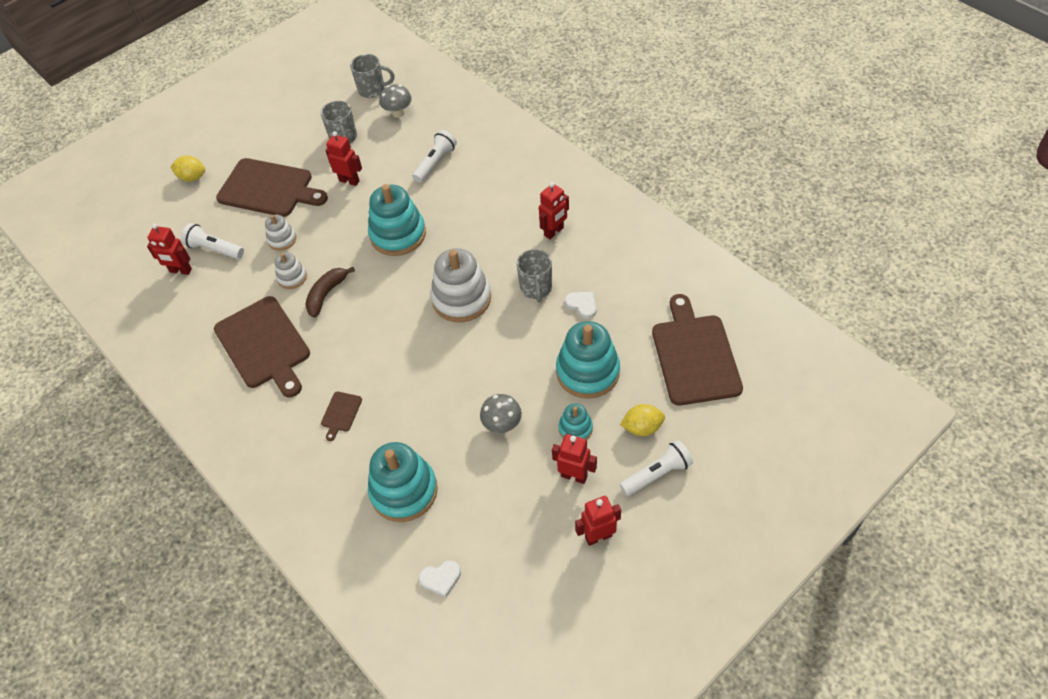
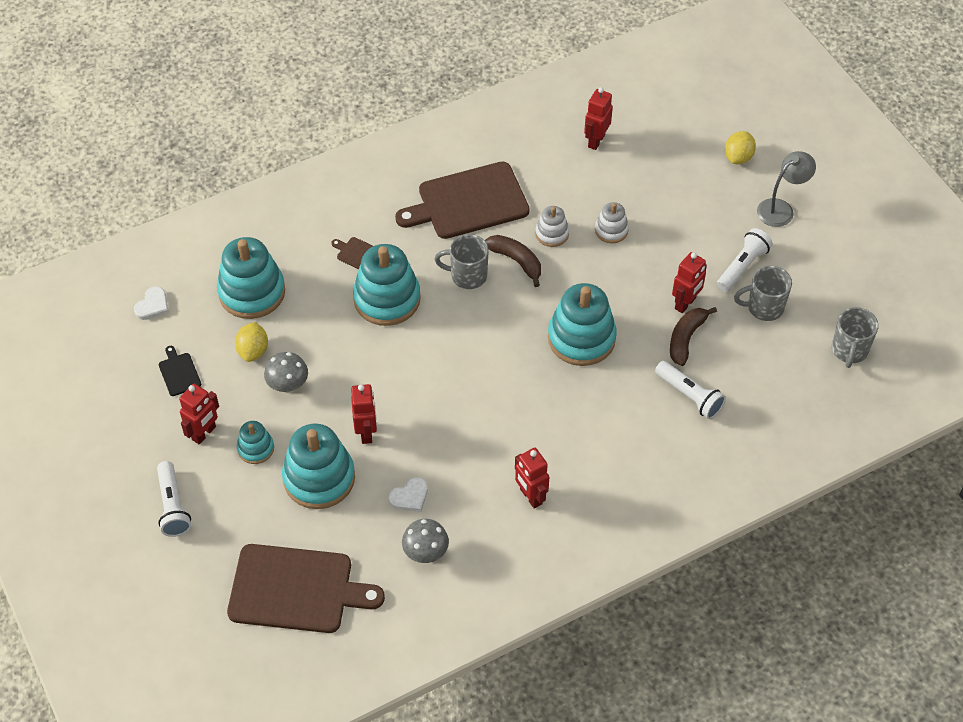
camera: 100 degrees right, 0 degrees up
(214, 249) = (617, 170): white flashlight -> white flashlight (742, 266)
(244, 144) = (781, 209): none -> grey lamp
(269, 189) = (696, 225): brown cutting board -> none
(383, 174) = (686, 338): none -> brown banana
(387, 377) = (387, 299): none -> turquoise stacking toy
(398, 113) = (795, 371): grey mushroom -> grey mushroom (426, 553)
(441, 578) = (153, 305): white heart -> white heart turned 150 degrees counterclockwise
(461, 298) = (464, 382): white stacking toy -> none
(514, 522) = (179, 372): none -> black cutting board
(536, 288) = (451, 457): grey mug -> grey mug (467, 275)
(598, 536) = (133, 437): red robot -> red robot (366, 432)
(642, 427) = (230, 509): yellow lemon -> yellow lemon (253, 351)

